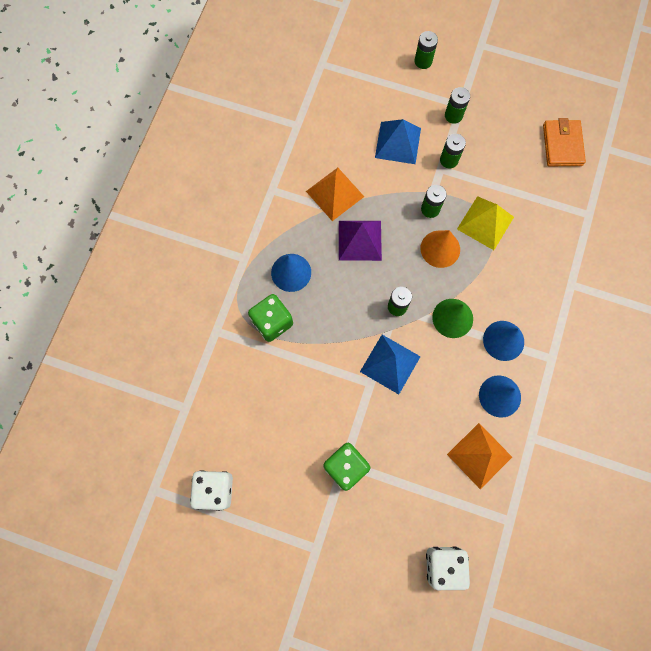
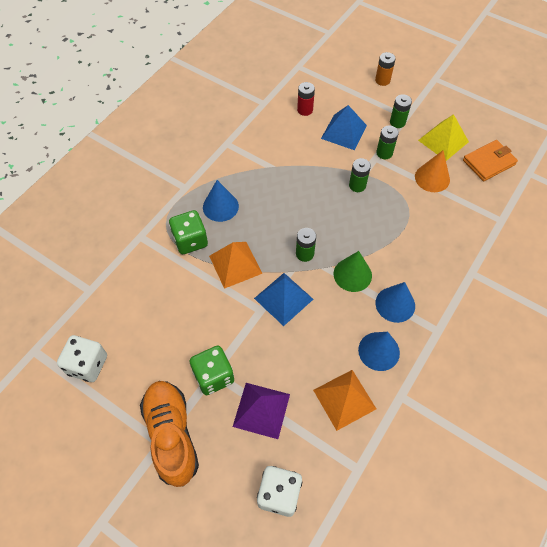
camera: 15 degrees right, 15 degrees down
(324, 538) = (172, 435): none -> orange shoe
(335, 193) = (278, 157): orange pyramid -> orange pyramid (235, 264)
(346, 123) = (305, 110): none -> red battery
(360, 240) = (288, 195): purple pyramid -> purple pyramid (261, 410)
(423, 61) = (382, 80): green battery -> orange battery
(440, 249) = (357, 217): orange cone -> orange cone (432, 178)
(485, 223) = (403, 206): yellow pyramid -> yellow pyramid (443, 141)
(562, 145) = (489, 162): orange wallet -> orange wallet turned 45 degrees clockwise

